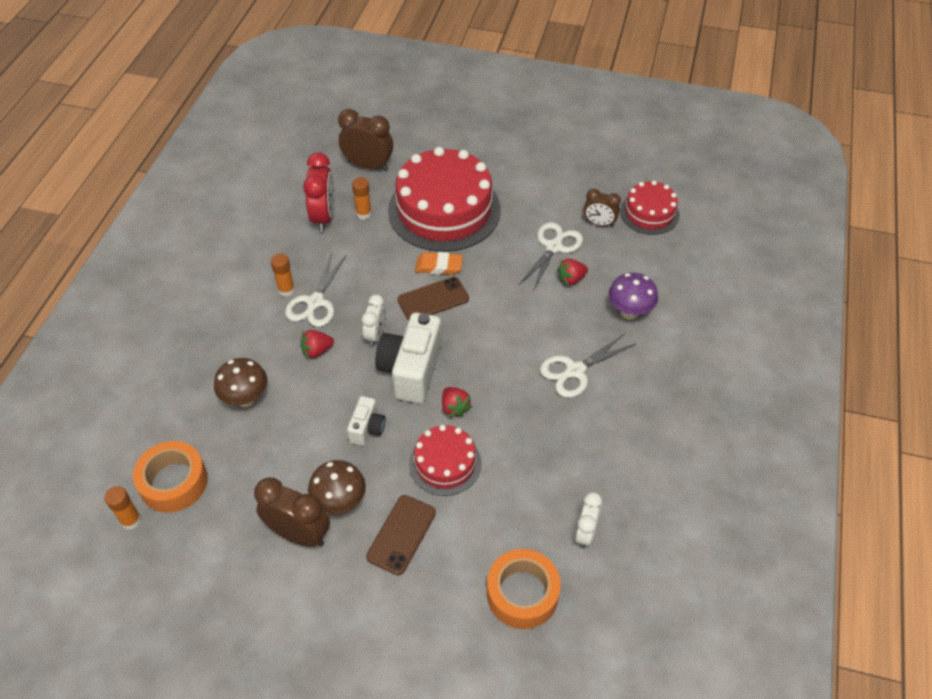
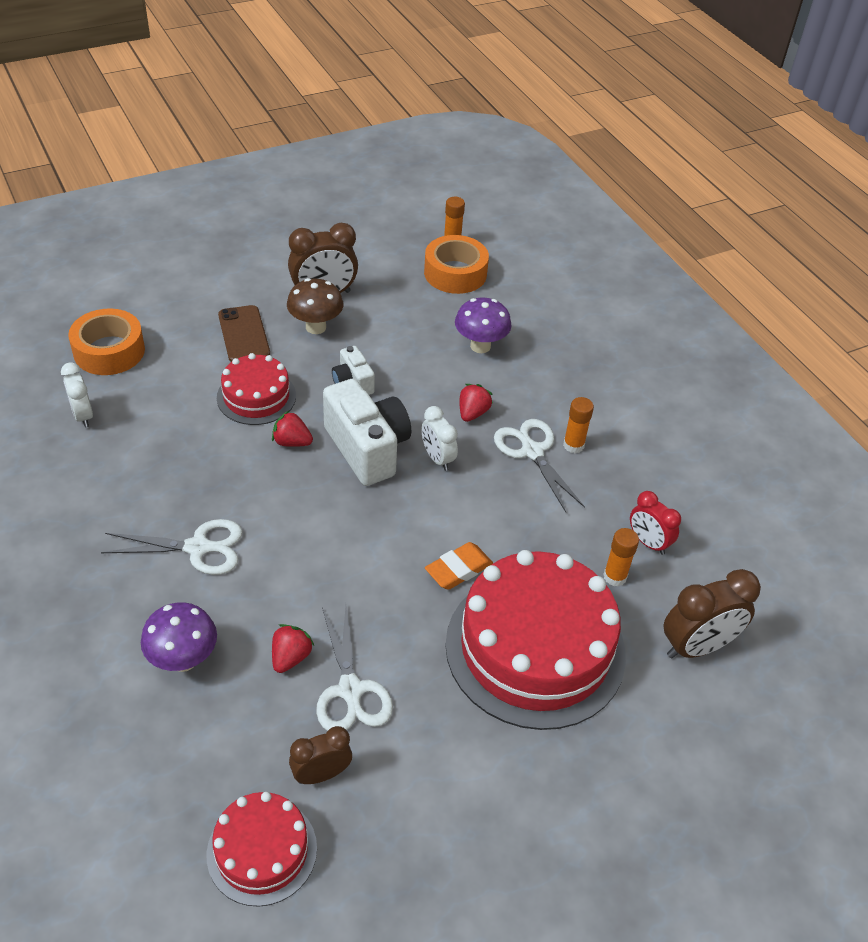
camera: 135 degrees right, 5 degrees down
(246, 399) = (480, 346): brown mushroom -> purple mushroom
(324, 217) = (648, 542): red clock -> red clock, size x0.62
(433, 299) = (422, 528): brown phone -> none
(575, 371) = (198, 548): white scissors -> white scissors turned 75 degrees clockwise

